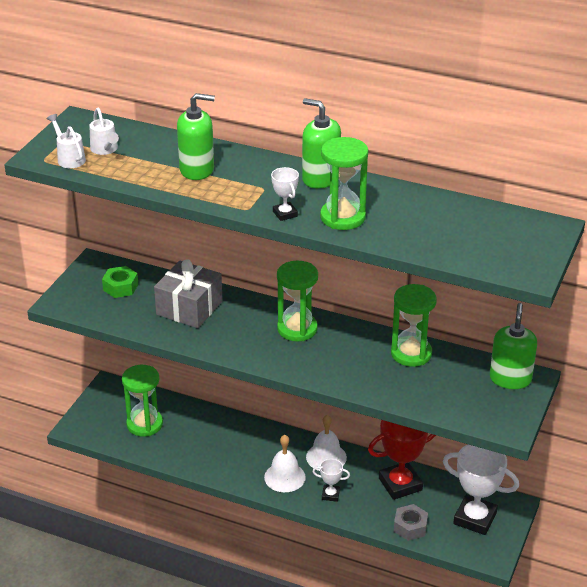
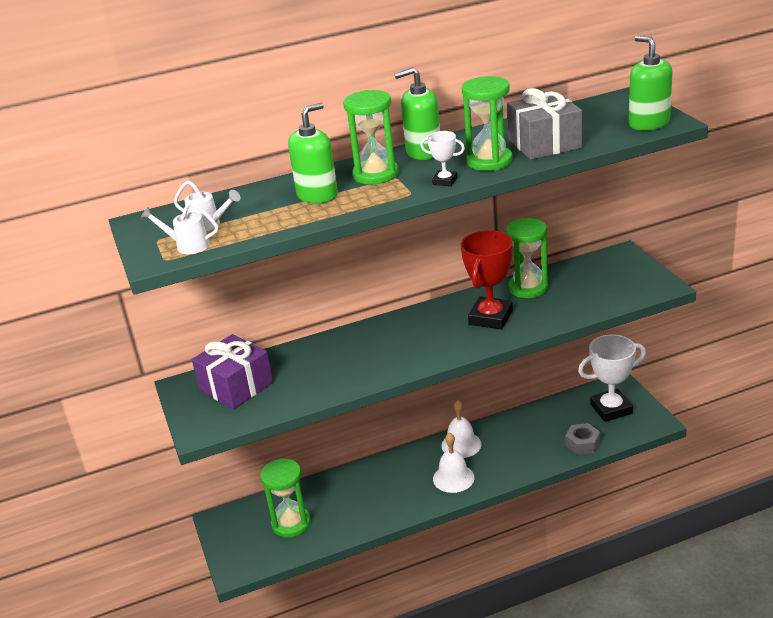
camera: 40 degrees left, 5 degrees down
(120, 287) = (236, 386): green nut -> purple gift
(189, 308) = (320, 363): grey gift -> grey gift (544, 144)
(297, 329) = (426, 324): green hourglass -> green hourglass (375, 174)
(330, 495) = (502, 465): white trophy -> none
(400, 484) = (535, 424): red trophy -> red trophy (490, 317)
(510, 379) = (612, 262): green soap dispenser -> green soap dispenser (649, 123)

